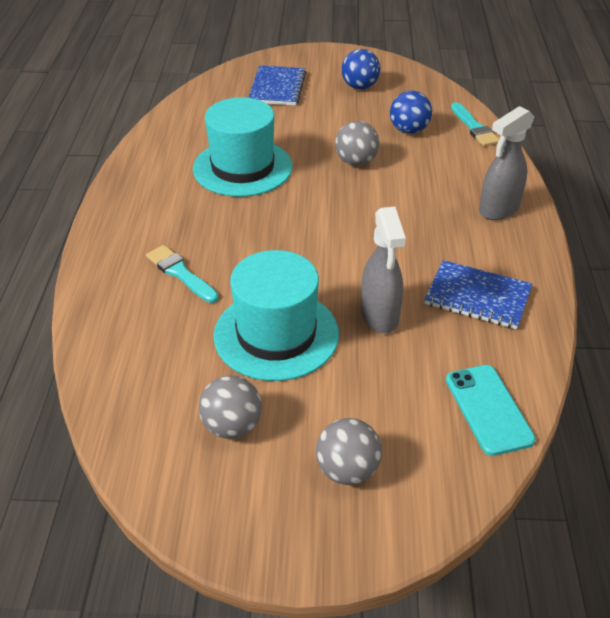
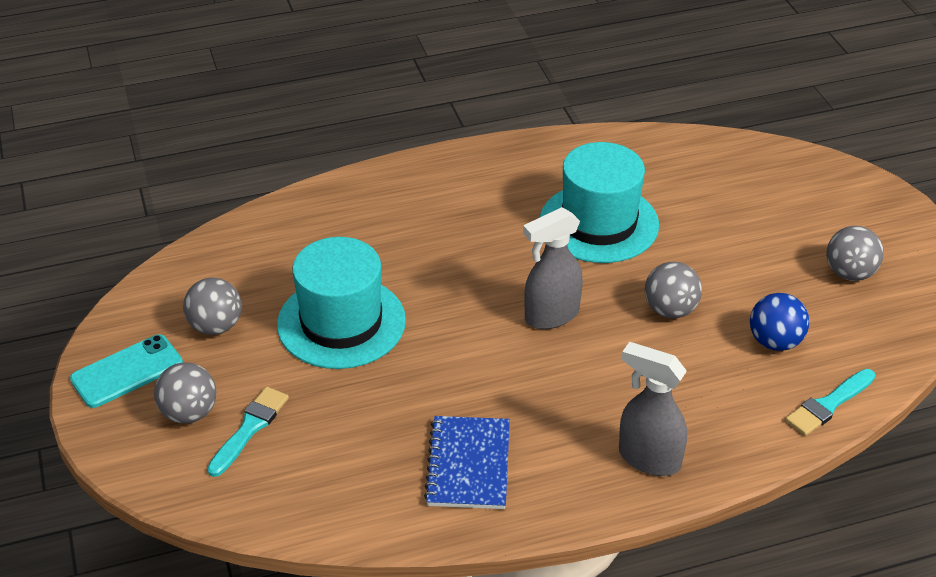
camera: 70 degrees right, 0 degrees up
(180, 273) = (399, 233): turquoise brush -> turquoise brush (250, 428)
(277, 88) = (789, 202): blue notebook -> none
(359, 87) = (849, 273): blue ball -> grey ball
(379, 316) = (400, 391): grey spray bottle -> grey spray bottle (551, 315)
(488, 409) = (298, 500): turquoise phone -> turquoise phone (127, 371)

